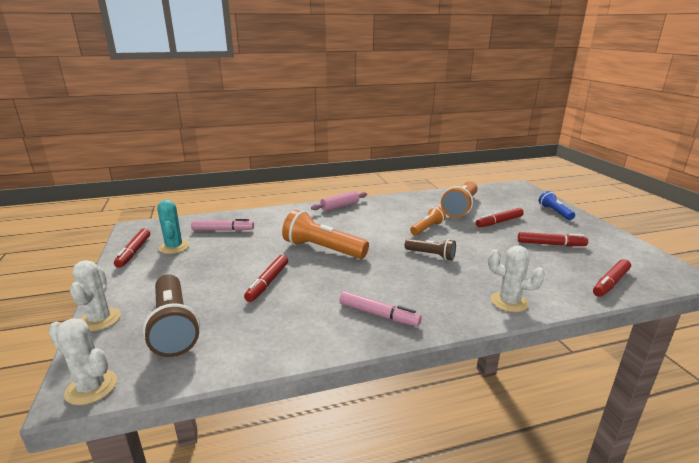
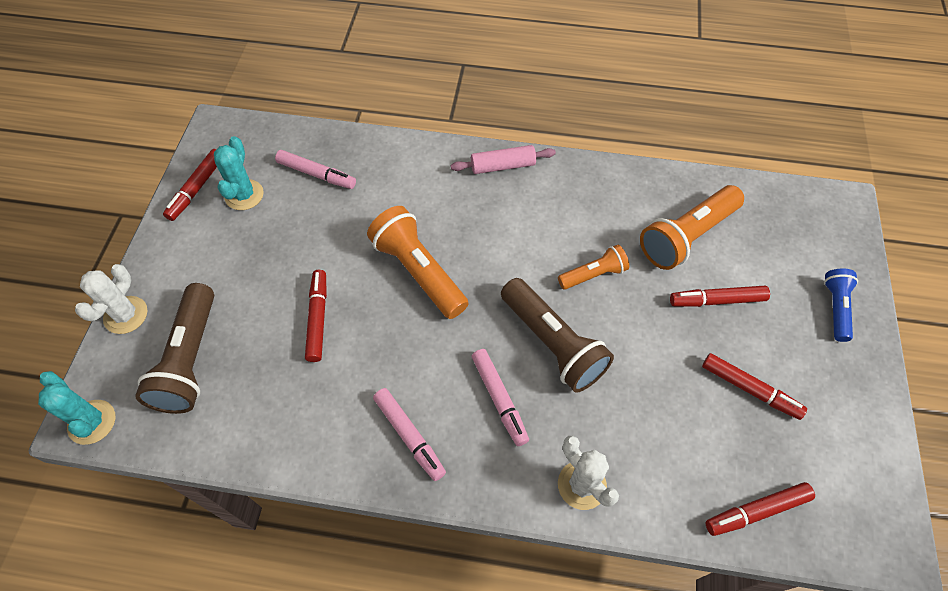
camera: 25 degrees right, 35 degrees up
(91, 387) = (92, 422): white cactus -> turquoise cactus
(267, 282) = (318, 318): red marker -> red marker turned 135 degrees clockwise
(422, 283) = (499, 399): none -> pink marker
(431, 255) = (553, 344): brown flashlight -> brown flashlight, size x1.75

